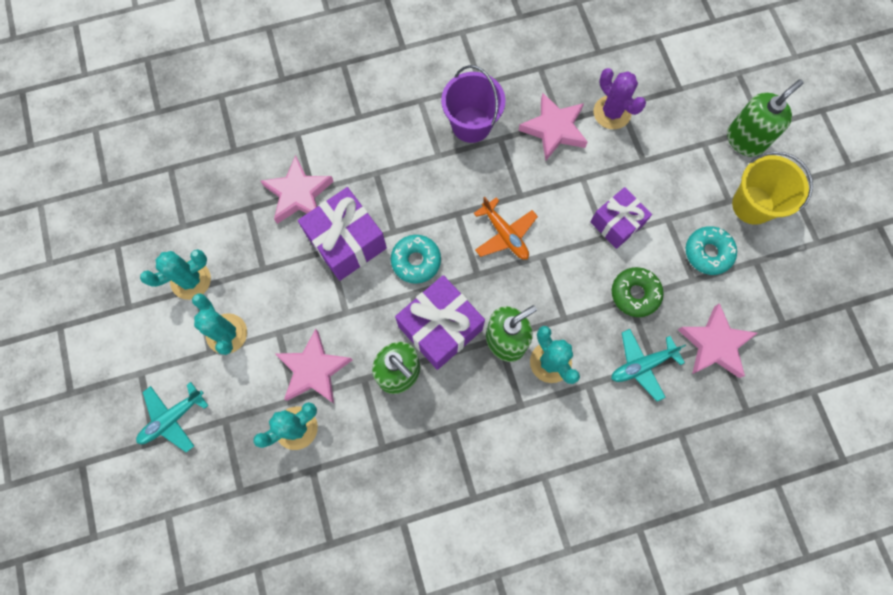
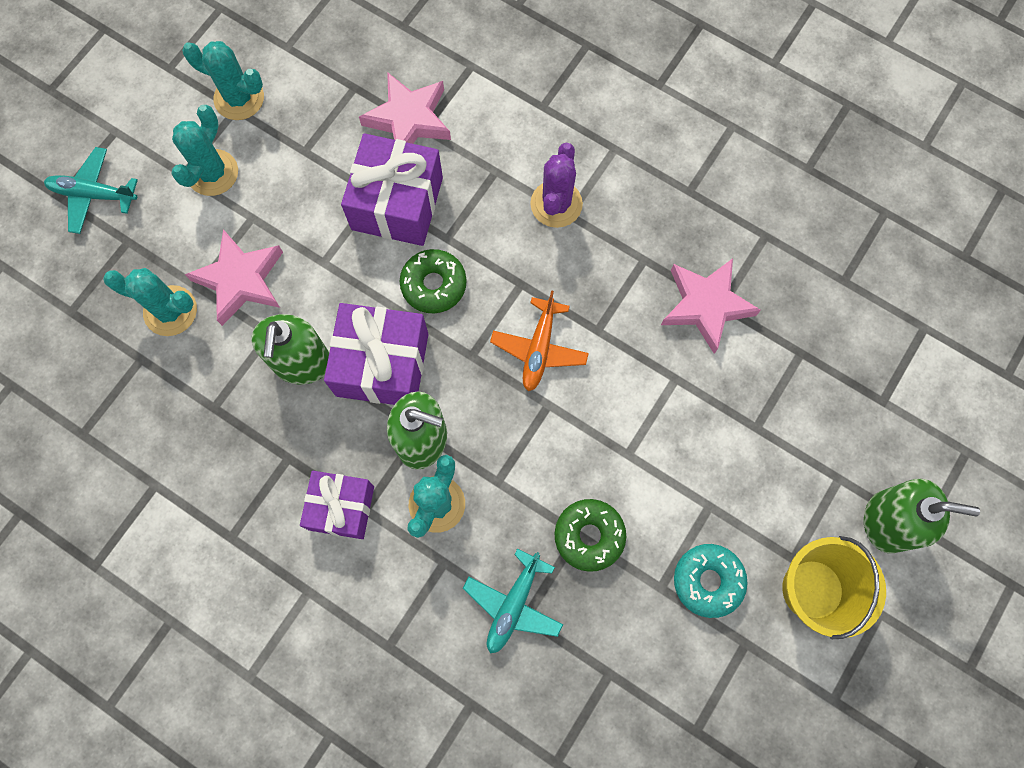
camera: 50 degrees right, 0 degrees up
(416, 261) = (434, 285): turquoise donut -> green donut
(471, 124) = (633, 219): purple bucket -> none
(612, 112) = (783, 350): purple cactus -> purple cactus (556, 204)
(616, 223) = (654, 454): purple gift -> purple gift (341, 508)
(642, 365) = (513, 604): turquoise plane -> turquoise plane turned 90 degrees counterclockwise
(715, 344) = (604, 668): pink star -> none

